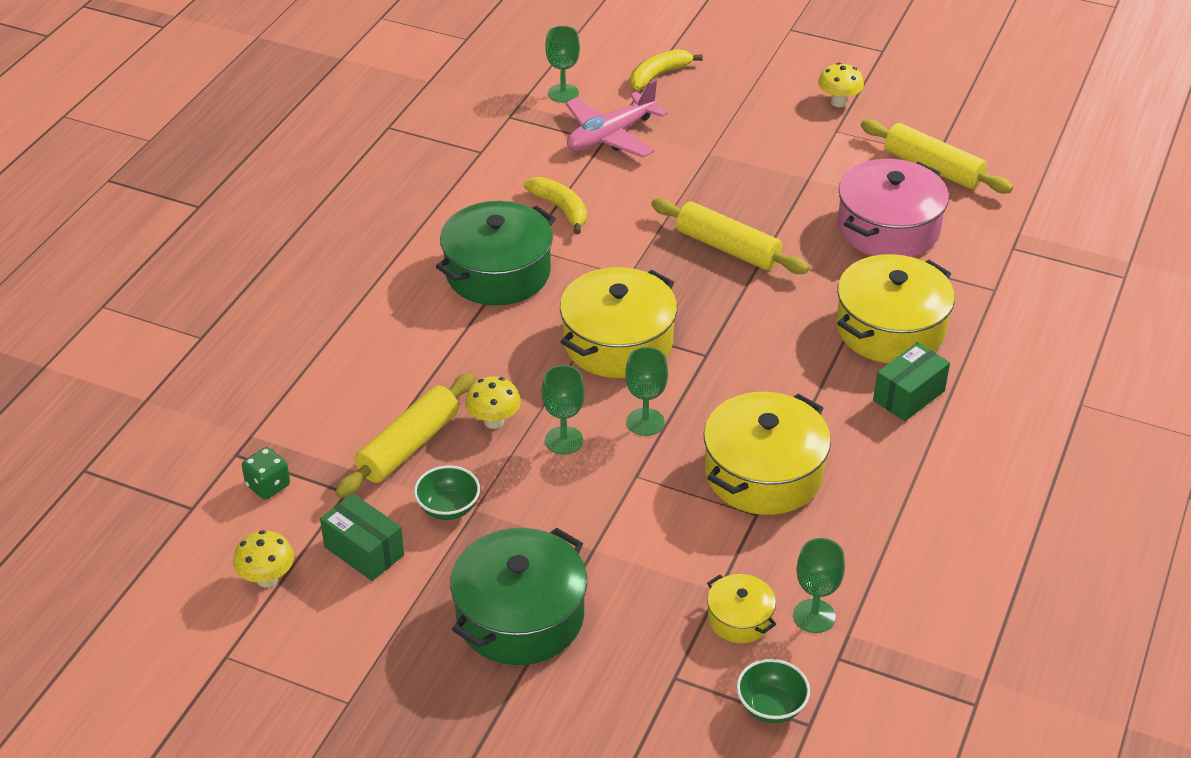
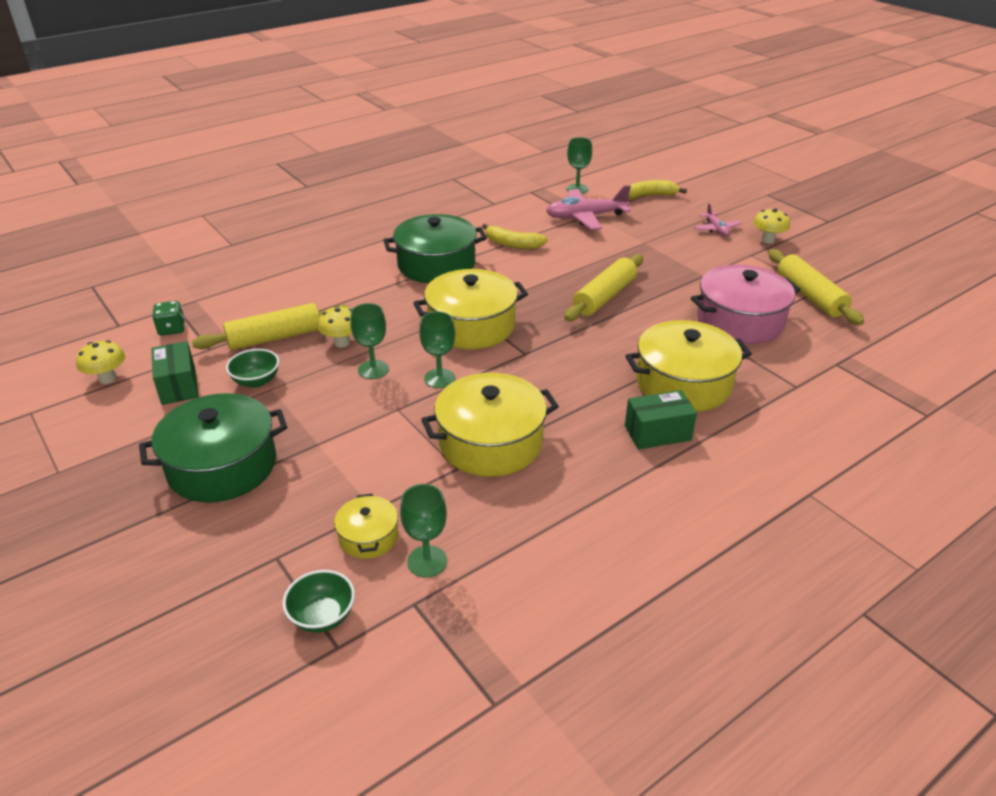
camera: 30 degrees right, 5 degrees down
(560, 209) = (512, 244): yellow banana -> yellow banana turned 120 degrees clockwise
(727, 248) = (604, 297): yellow rolling pin -> yellow rolling pin turned 60 degrees clockwise
(772, 104) = (716, 229): none -> pink plane

